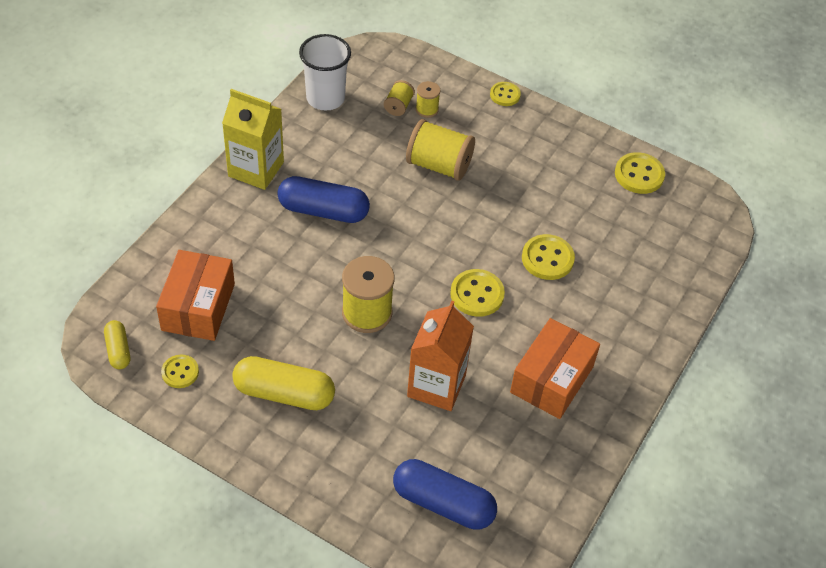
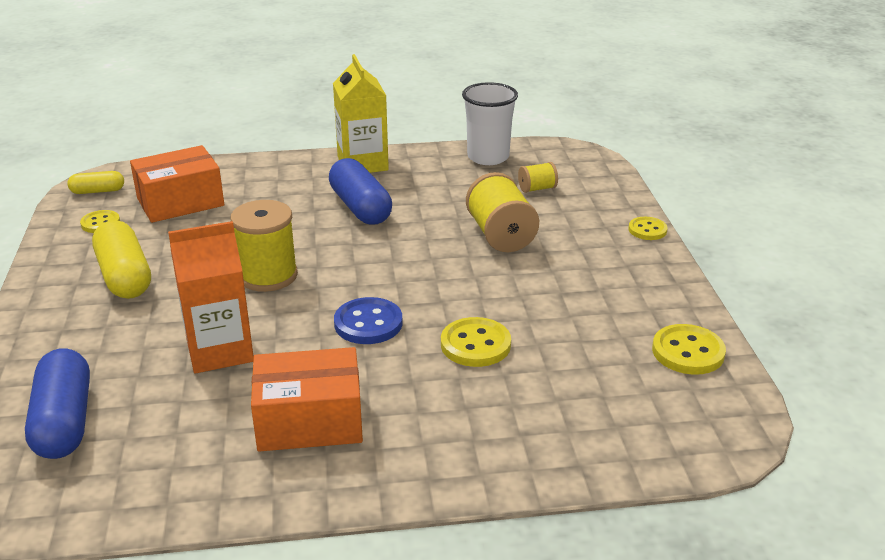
camera: 55 degrees right, 20 degrees down
(118, 350) = (98, 191): yellow capsule -> yellow capsule turned 45 degrees clockwise
(427, 109) = (557, 202): yellow spool -> none
(477, 294) = (368, 323): yellow button -> blue button

